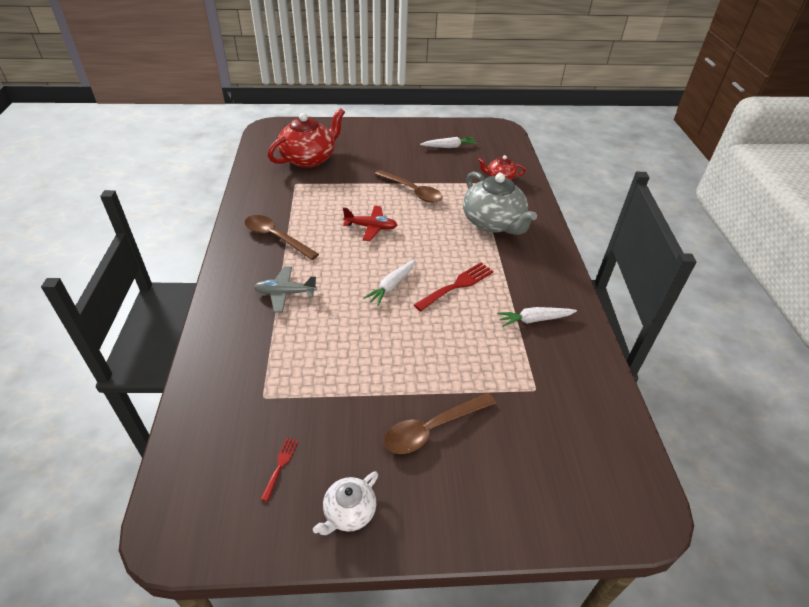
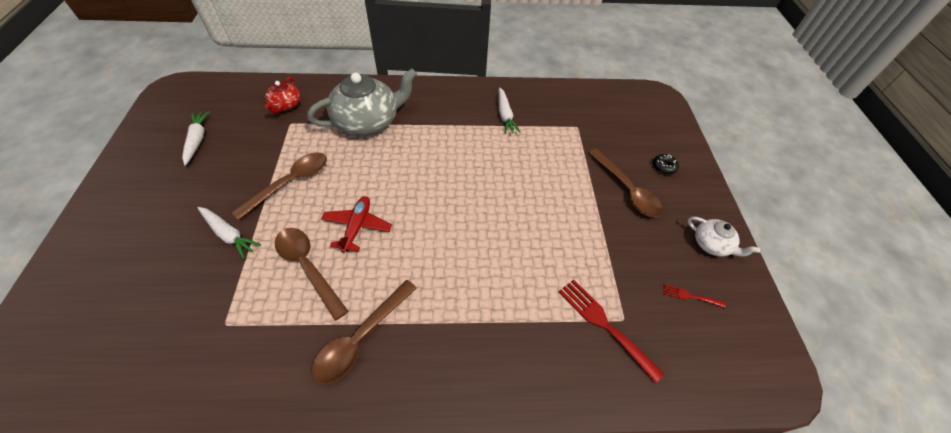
camera: 90 degrees left, 10 degrees up
(285, 293) = (474, 314): grey plane -> none
(309, 159) = (154, 309): red teapot -> none
(335, 209) = (308, 267): none -> brown spoon
(391, 286) = (462, 210): white carrot -> white carrot (229, 234)
(457, 285) = (462, 159): red fork -> red fork (604, 324)
(480, 484) = (664, 167): none -> black donut

